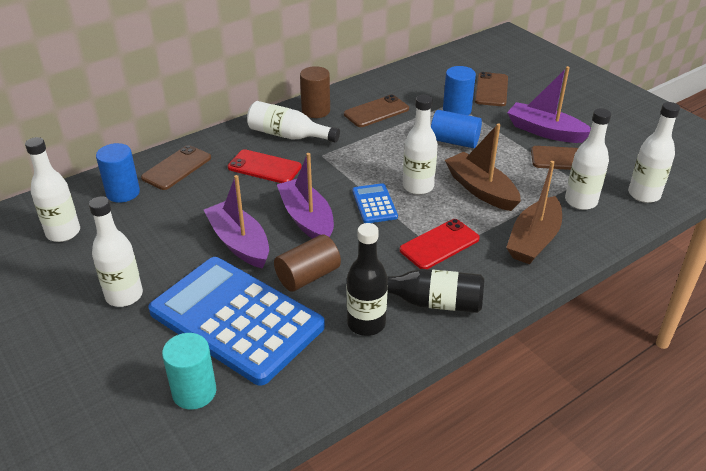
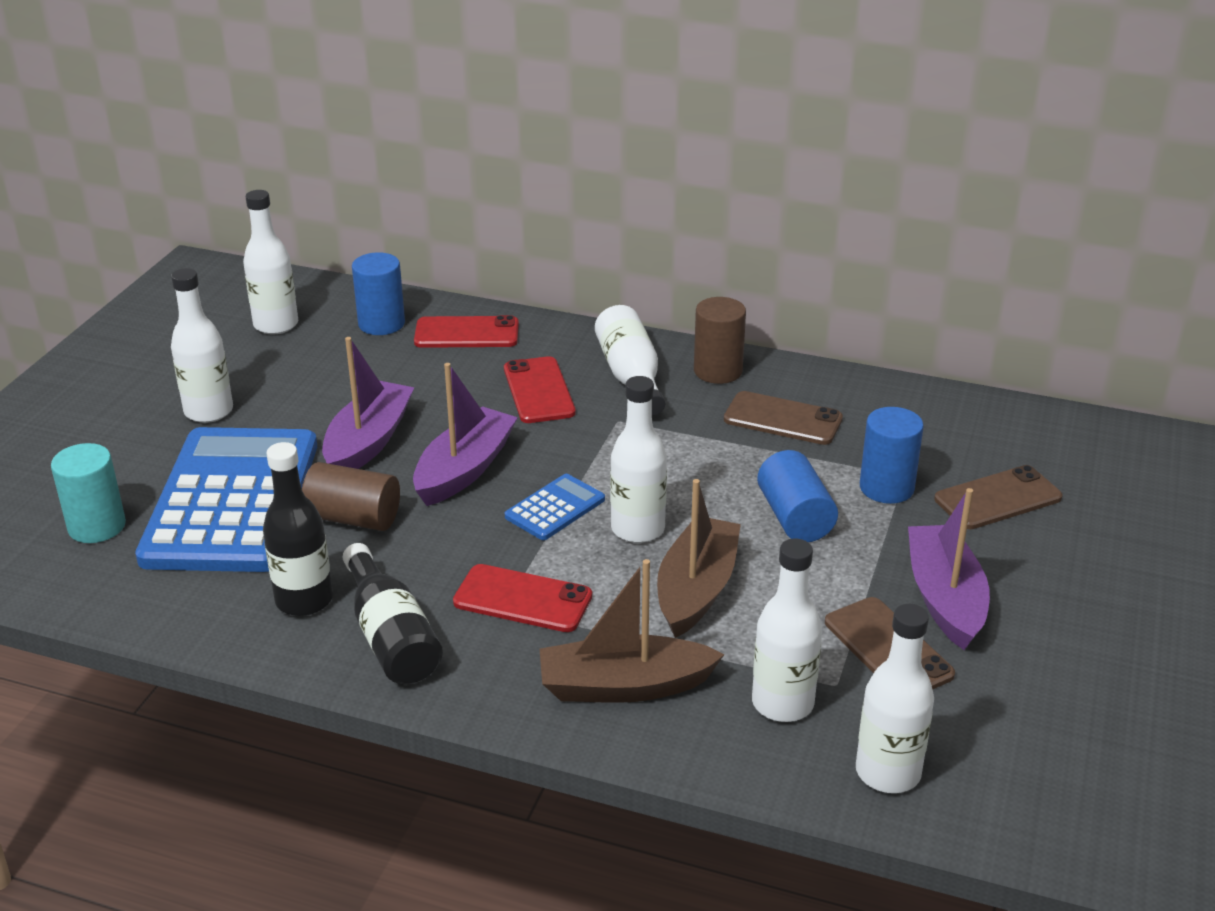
camera: 55 degrees right, 5 degrees down
(176, 168) = (466, 333): brown phone -> red phone

